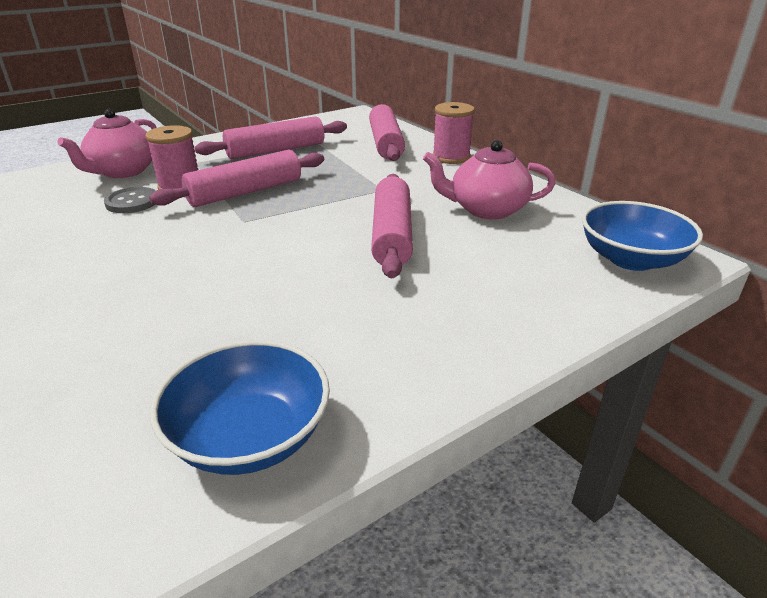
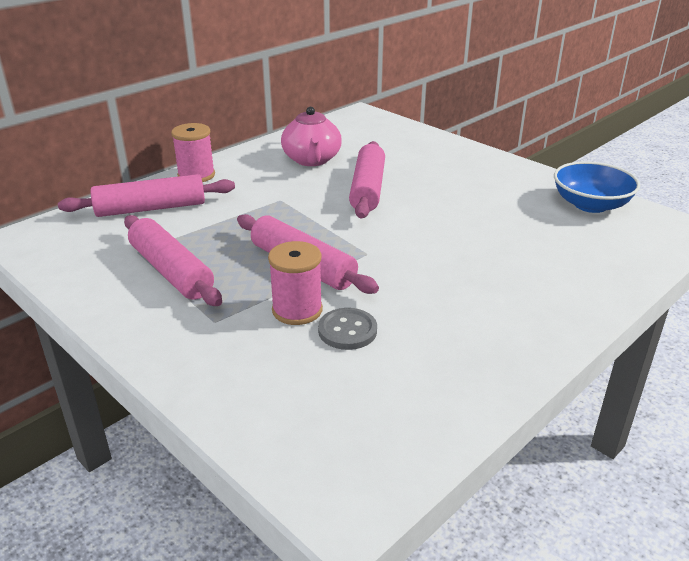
camera: 100 degrees left, 0 degrees up
(123, 171) = (254, 372): pink teapot -> none
(392, 235) = (367, 189): pink rolling pin -> pink rolling pin turned 75 degrees counterclockwise
(631, 259) = (369, 124): blue bowl -> none

